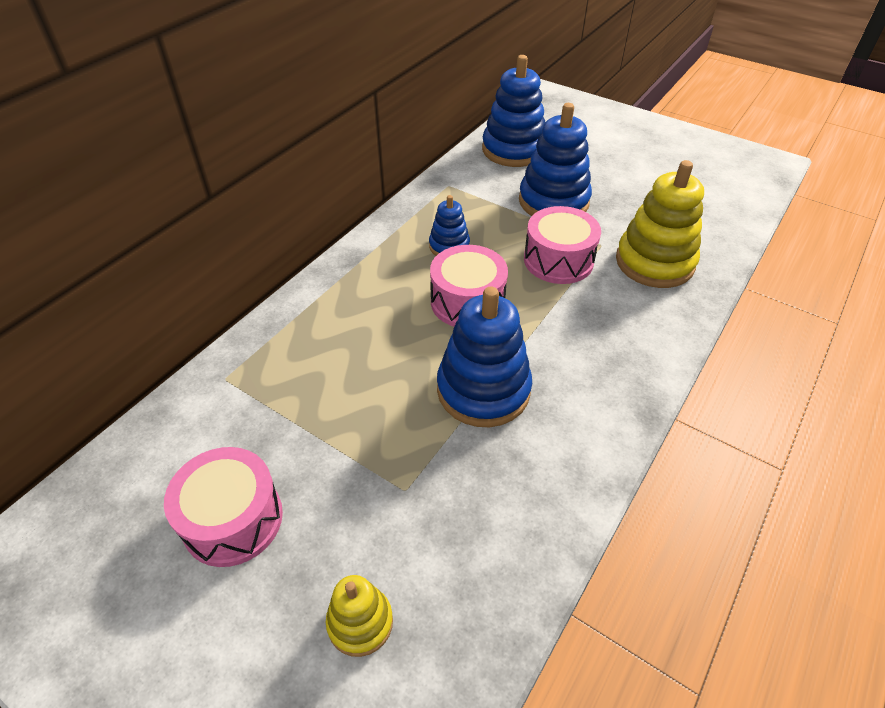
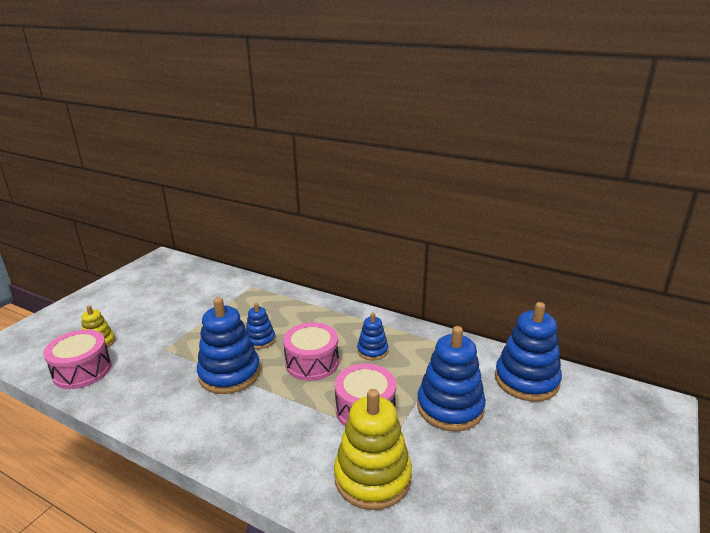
camera: 85 degrees right, 20 degrees down
(233, 519) = (166, 302): pink drum -> pink drum (82, 370)
(403, 358) = (260, 340): none -> blue stacking toy

